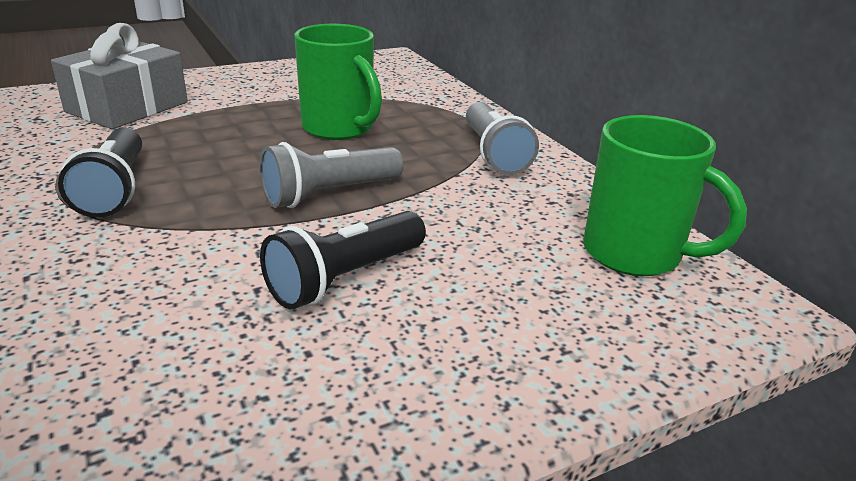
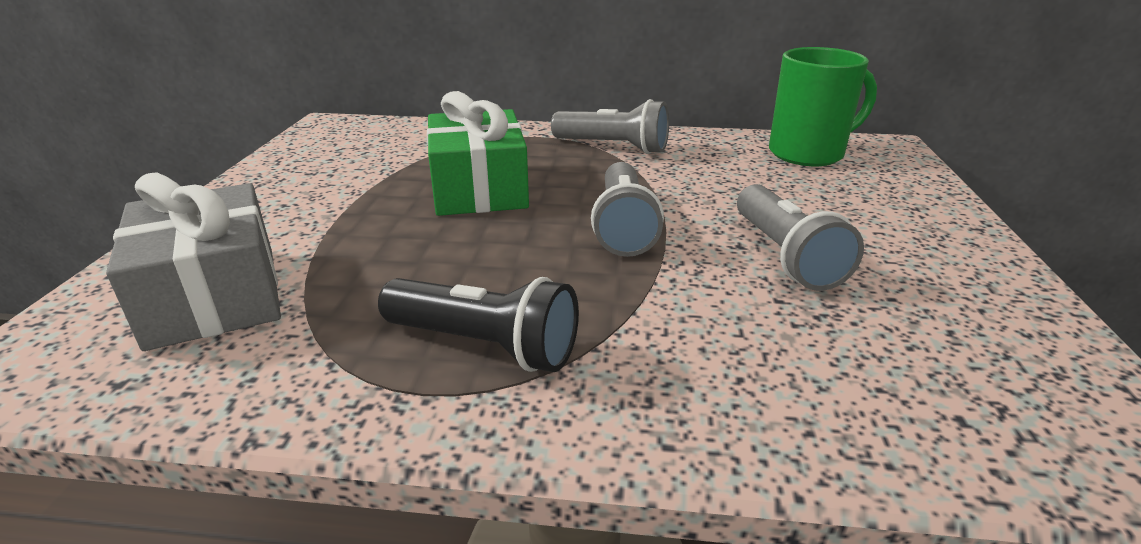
camera: 55 degrees left, 0 degrees up
(339, 128) = (479, 189): green mug -> green gift
(345, 278) = (785, 256): black flashlight -> grey flashlight

